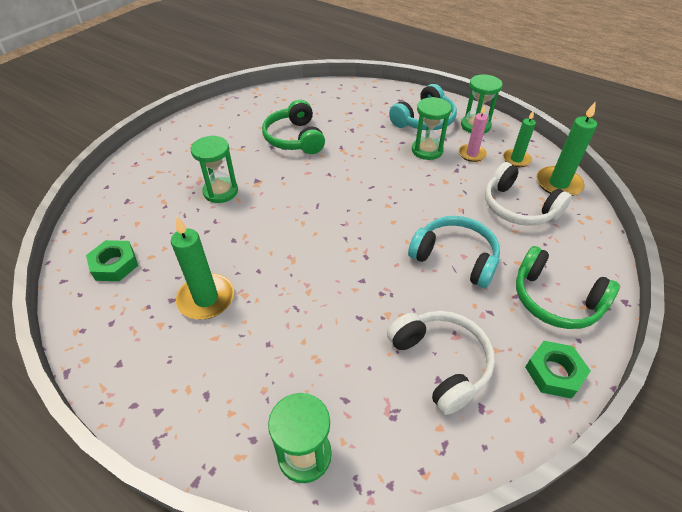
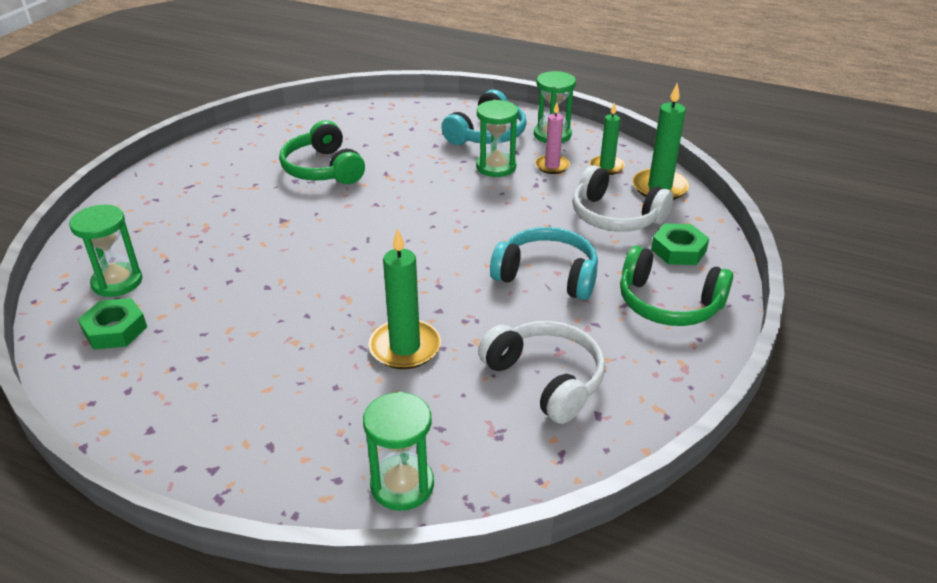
camera: 10 degrees left, 10 degrees down
(206, 299) = (246, 351): green candle -> green candle (405, 347)
(220, 191) = (237, 237): green hourglass -> green hourglass (117, 282)
(554, 372) = (675, 372): green nut -> green nut (678, 250)

